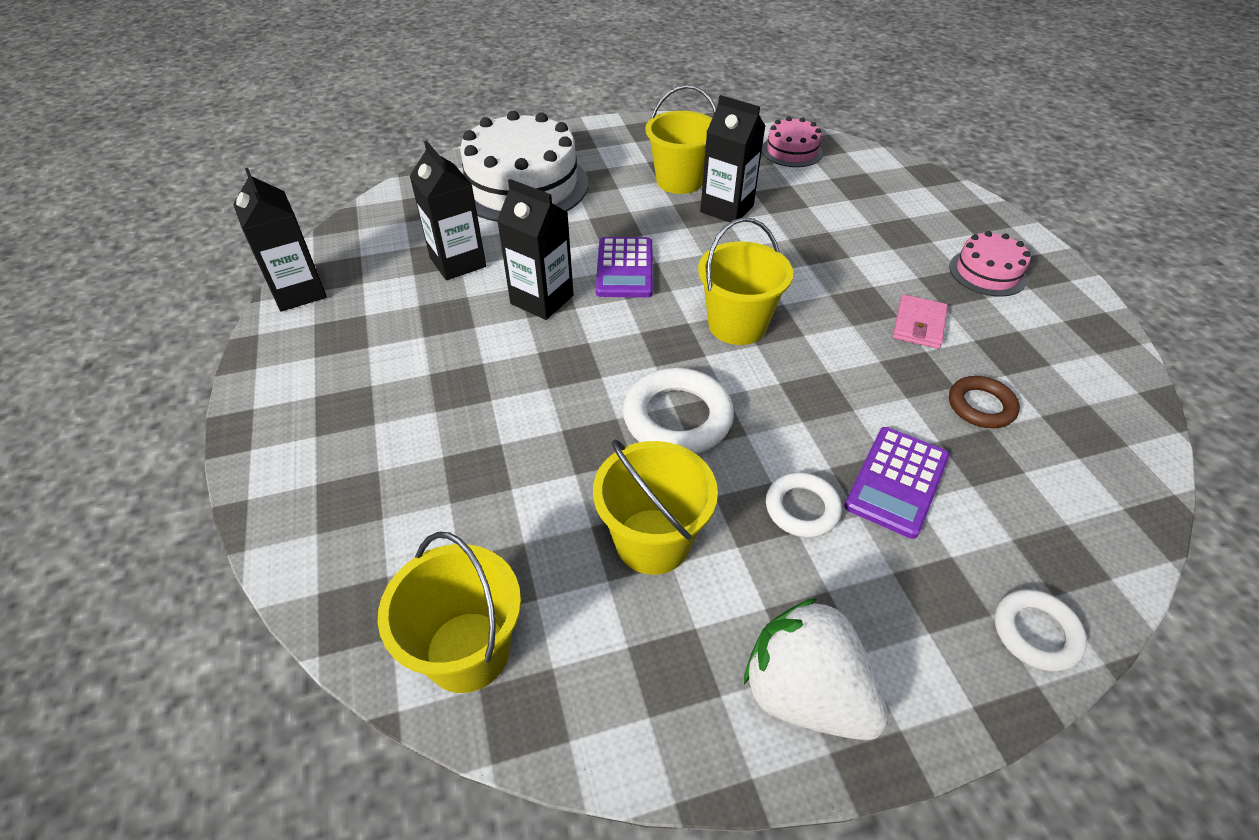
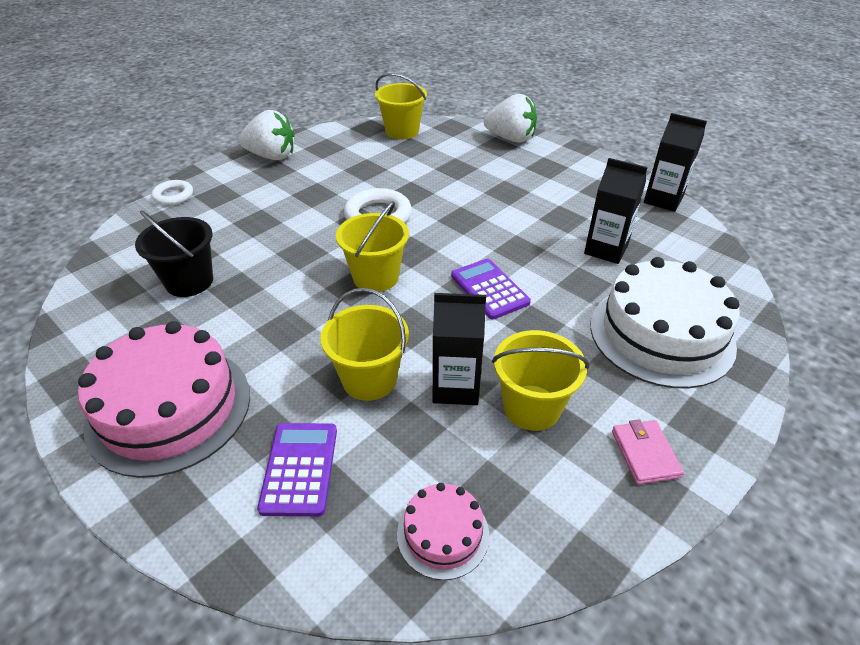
camera: 150 degrees right, 5 degrees down
(301, 510) = (510, 138): none -> white strawberry
(542, 300) = (519, 247): black carton -> none
(652, 541) = (356, 172): yellow bucket -> yellow bucket (369, 379)
(802, 508) = (291, 202): white ring -> none
(897, 481) = (243, 227): purple calculator -> purple calculator (299, 468)
(919, 325) = (236, 326): pink wallet -> pink wallet (645, 454)
(981, 406) = (189, 282): brown ring -> black bucket
(987, 272) = (169, 408): pink cake -> pink cake, size x2.03

